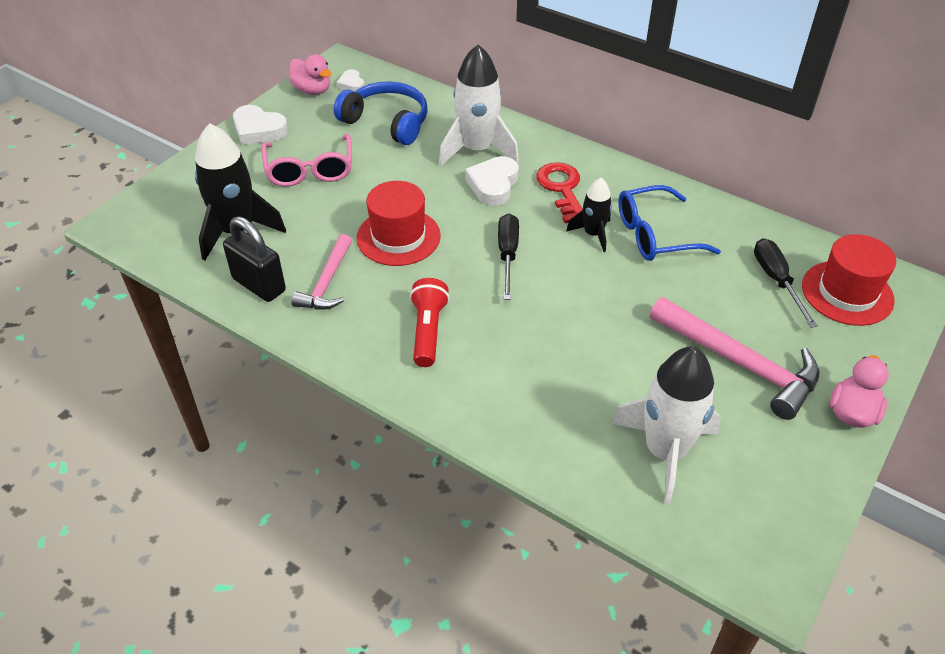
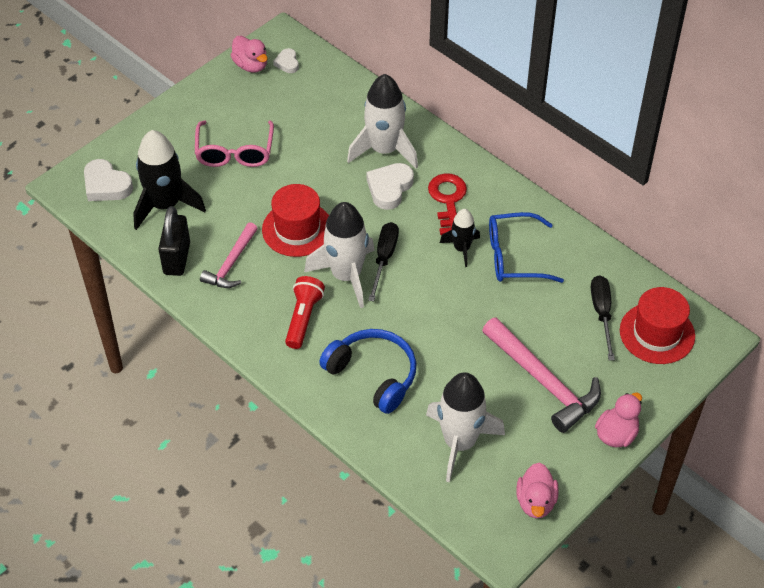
camera: 10 degrees right, 5 degrees up
(258, 130) = (197, 104): white heart -> white heart (106, 185)
(259, 285) = (177, 258): black padlock -> black padlock turned 45 degrees clockwise
(387, 122) = (311, 109): blue headphones -> blue headphones (373, 375)
(468, 278) = (346, 276): none -> white rocket
(789, 513) = (535, 502): none -> pink duck

